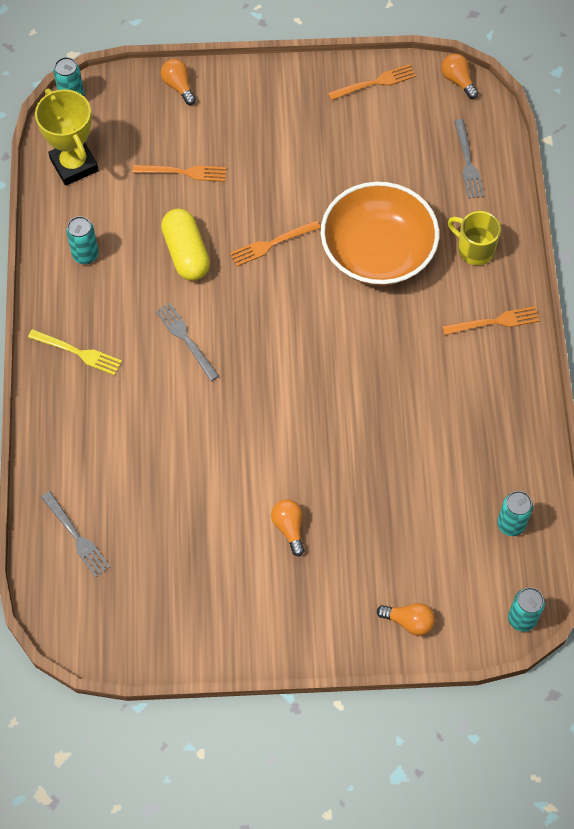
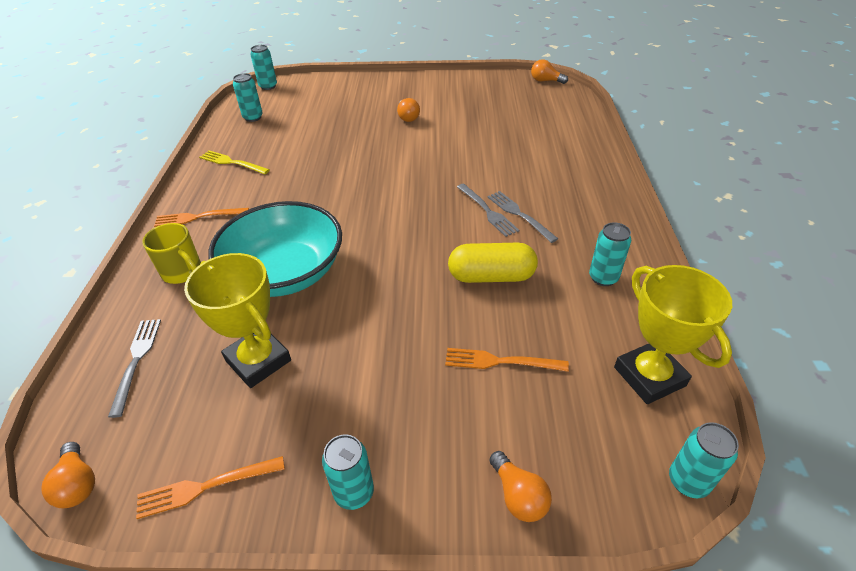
camera: 175 degrees left, 20 degrees down
(77, 537) = (559, 115): grey fork -> grey fork (519, 214)
(78, 352) = (587, 204): yellow fork -> yellow fork (231, 162)
(186, 253) = (491, 276): yellow capsule -> yellow capsule turned 75 degrees counterclockwise
(271, 244) = (397, 282): orange fork -> none
(280, 84) = (354, 492): none -> turquoise can
(371, 166) = (258, 361): none -> yellow trophy
(377, 252) = (285, 272): orange bowl -> turquoise bowl
(409, 621) = (338, 86): orange light bulb -> orange light bulb (545, 81)

